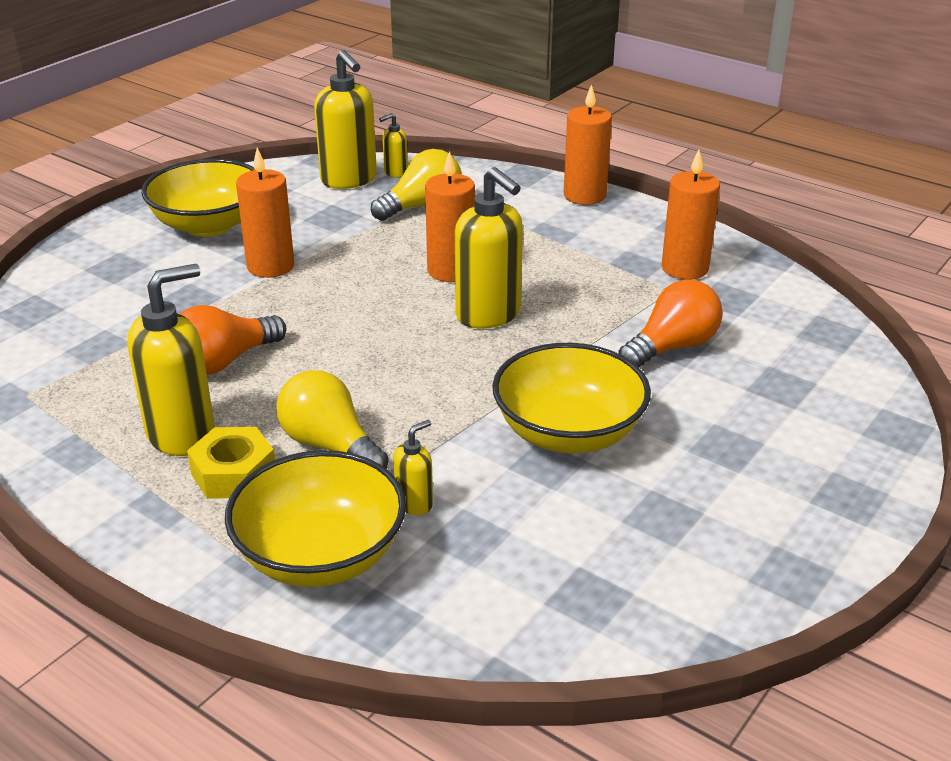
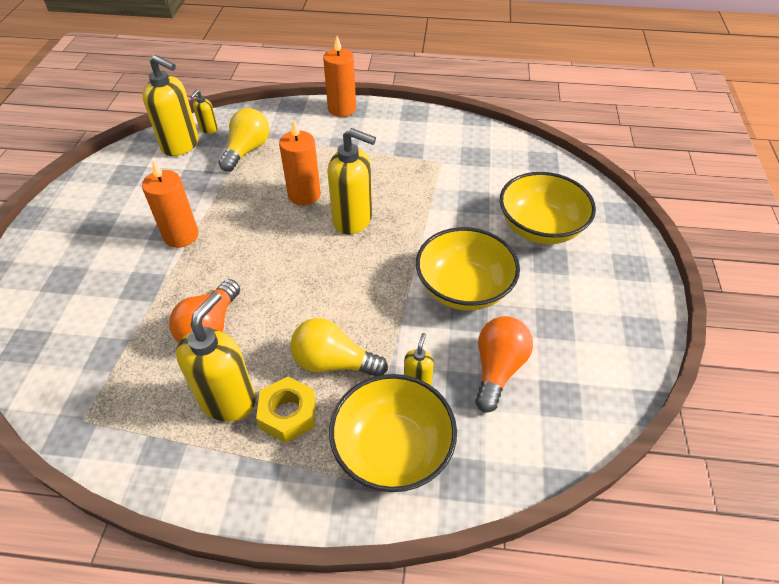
camera: 30 degrees left, 15 degrees up
(209, 225) = (108, 217): yellow bowl -> yellow bowl (540, 227)
(672, 347) = (473, 203): orange light bulb -> orange light bulb (497, 369)
(685, 268) = (438, 143): orange candle -> none

